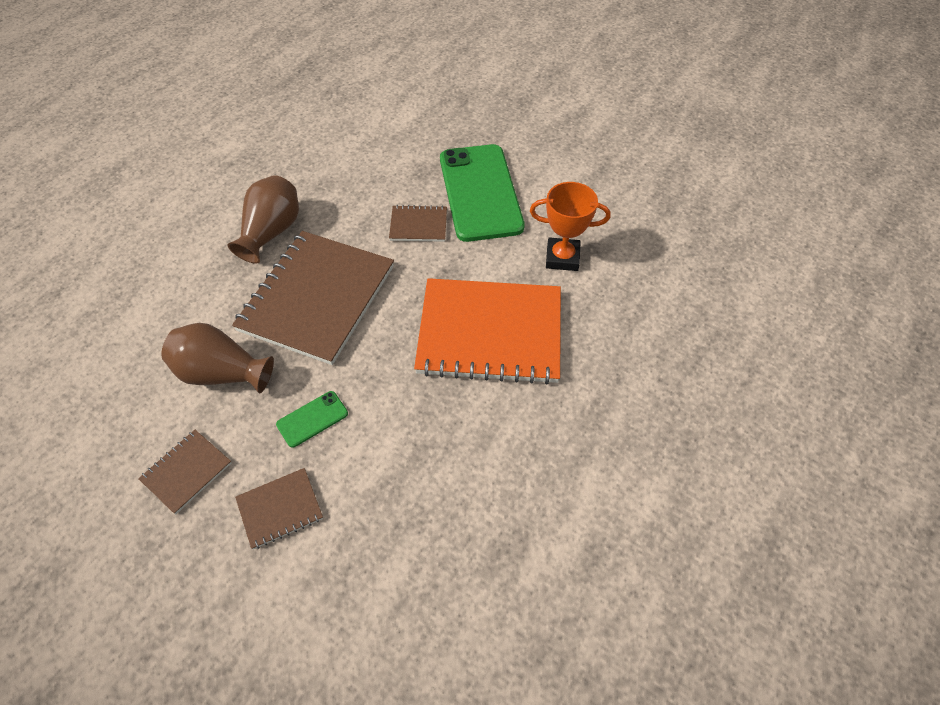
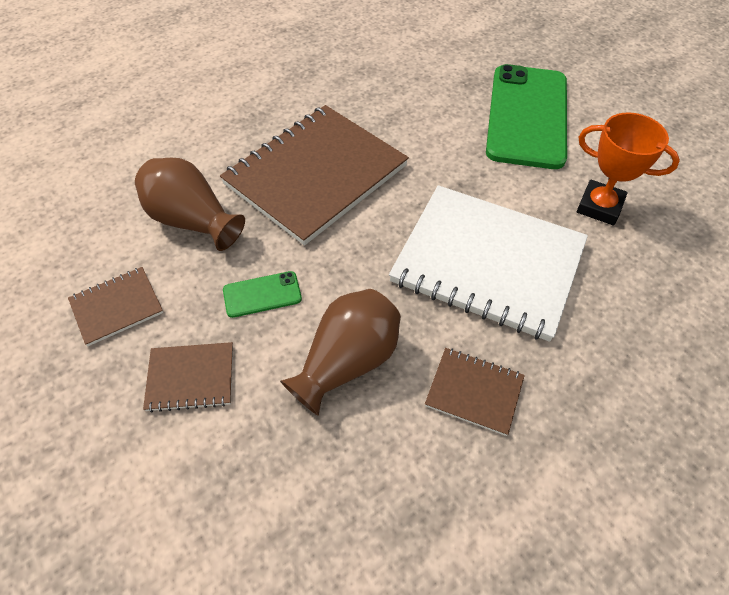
camera: 20 degrees right, 0 degrees up
(271, 232) = (296, 100): brown vase -> brown vase (347, 362)
(418, 225) = (448, 132): brown notebook -> brown notebook (474, 392)
(490, 332) = (488, 262): orange notebook -> white notebook

